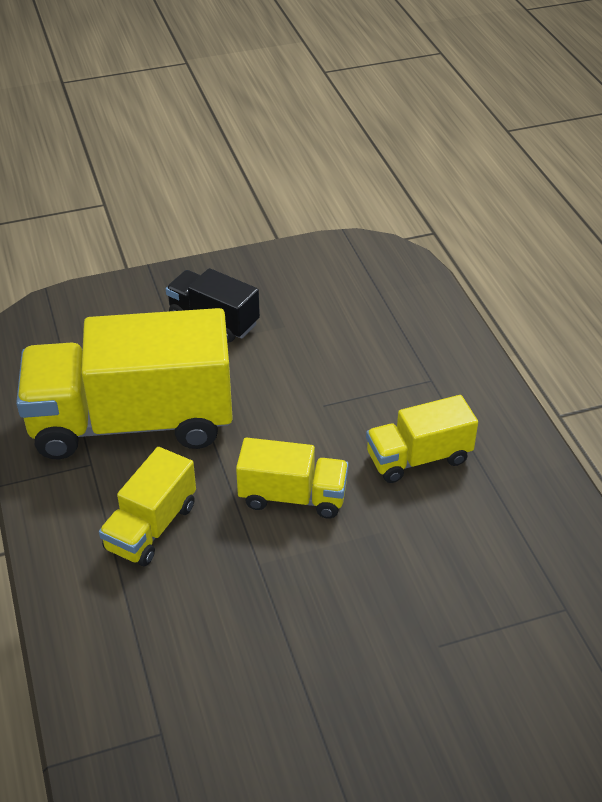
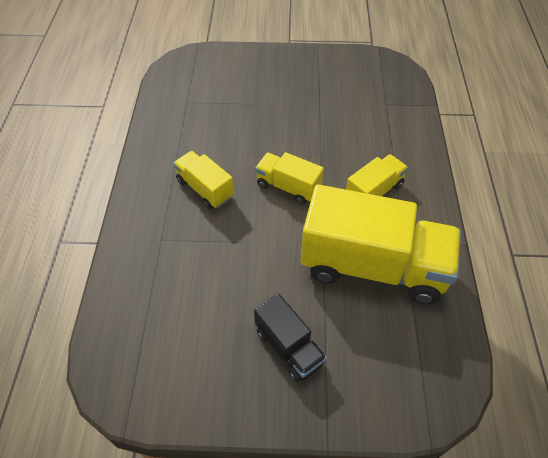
camera: 160 degrees left, 10 degrees up
(418, 458) = (205, 189): yellow truck -> yellow truck turned 135 degrees counterclockwise

